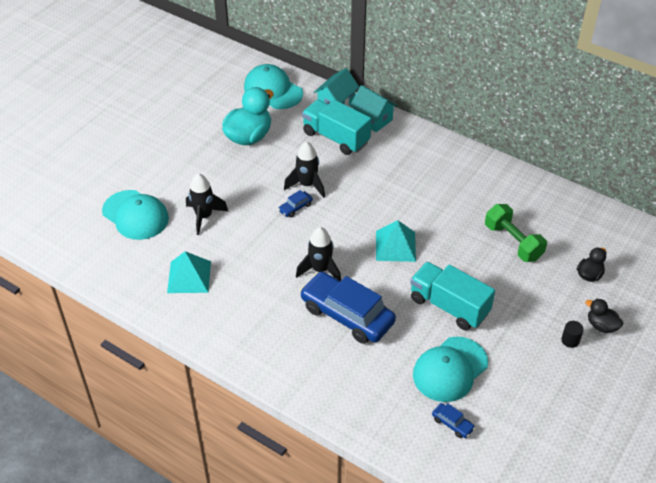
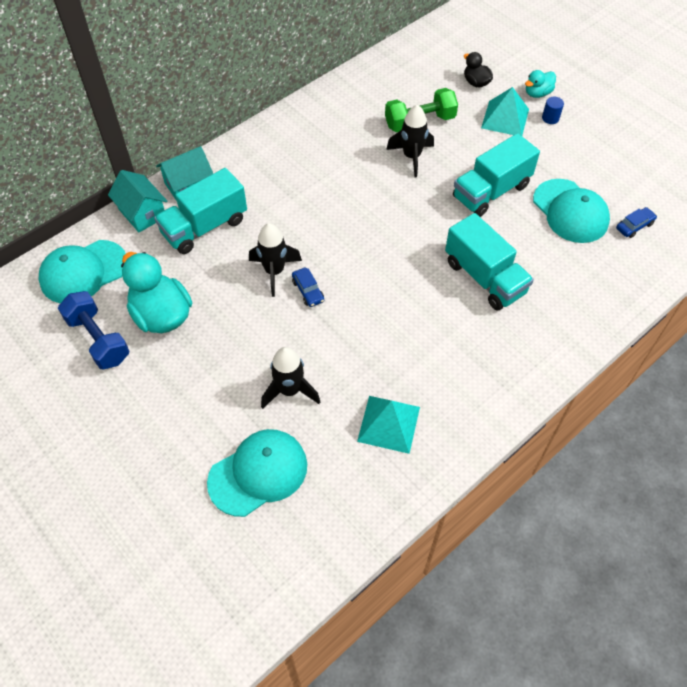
camera: 75 degrees left, 10 degrees up
(220, 113) = (98, 339): none -> blue dumbbell
(320, 270) = (414, 287): black rocket -> black rocket (411, 157)
(347, 315) = (484, 277): blue car -> turquoise truck
(395, 246) = (397, 213): turquoise pyramid -> turquoise pyramid (505, 118)
(570, 340) = (550, 118): black cylinder -> blue cylinder
(601, 326) = (537, 93): black duck -> turquoise duck

